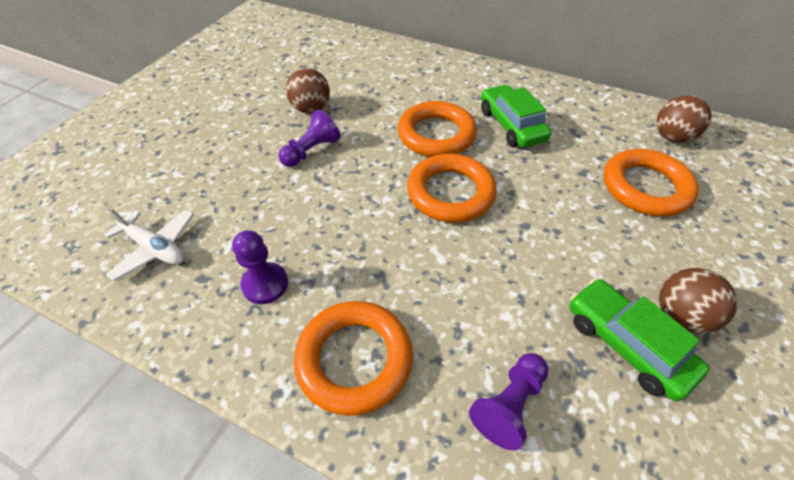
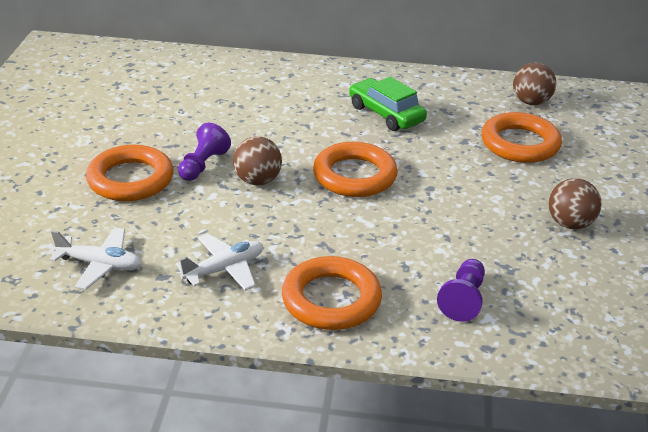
camera: 20 degrees left, 15 degrees down
(265, 284) = (224, 269): purple pawn -> white plane
(311, 109) = (179, 130): brown ball -> brown ball (257, 181)
(436, 134) = (318, 132): orange ring -> orange ring (130, 179)
(626, 344) = (535, 248): green car -> none

